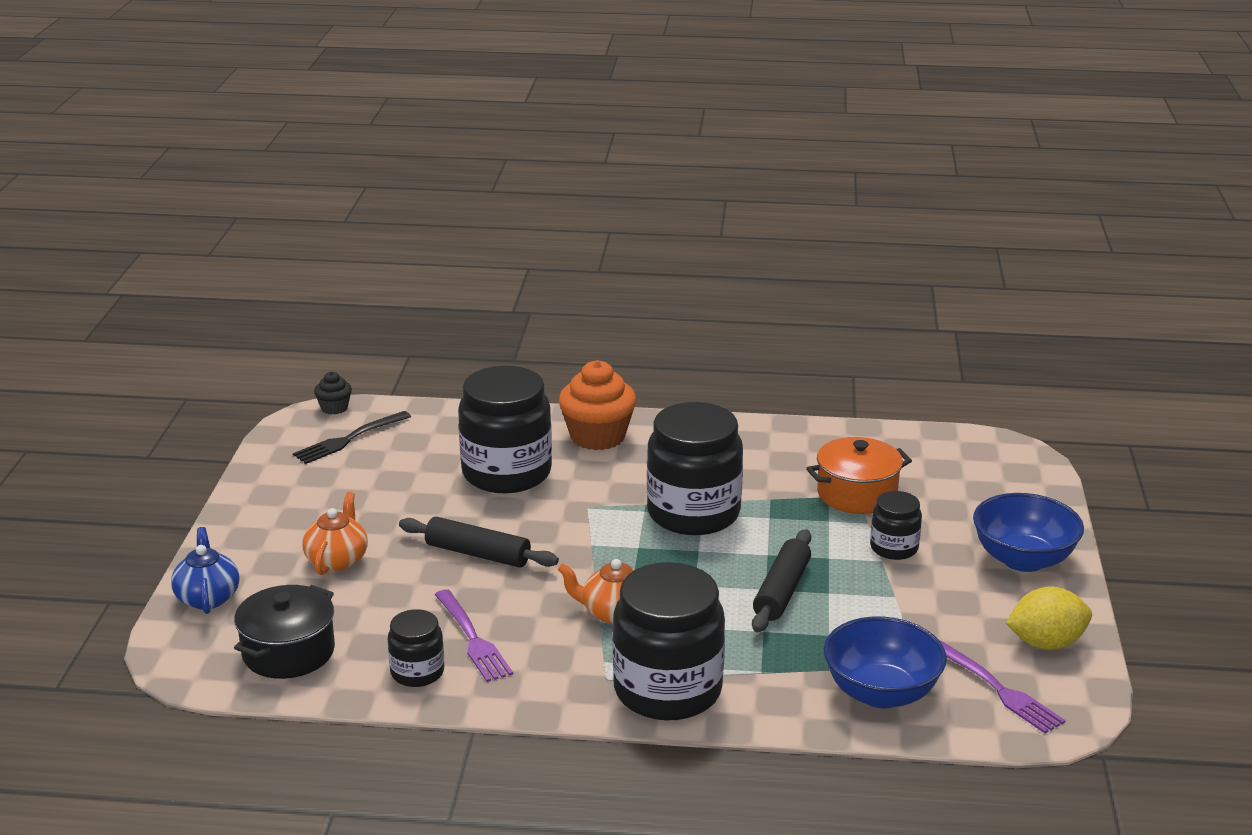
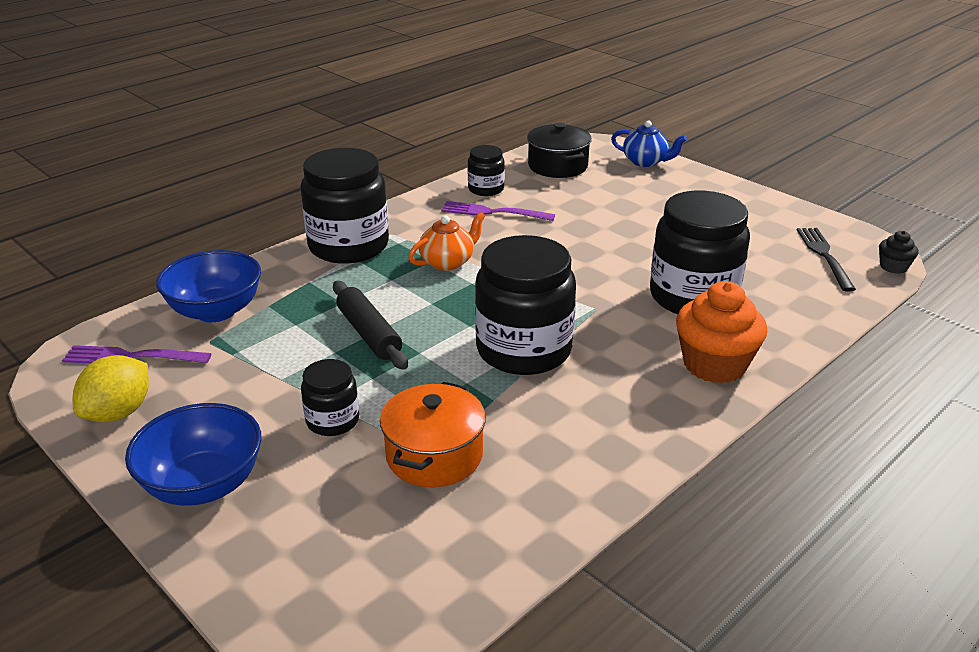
camera: 130 degrees right, 5 degrees up
(337, 560) = (640, 203): orange teapot -> none
(478, 554) = (586, 245): black rolling pin -> none

